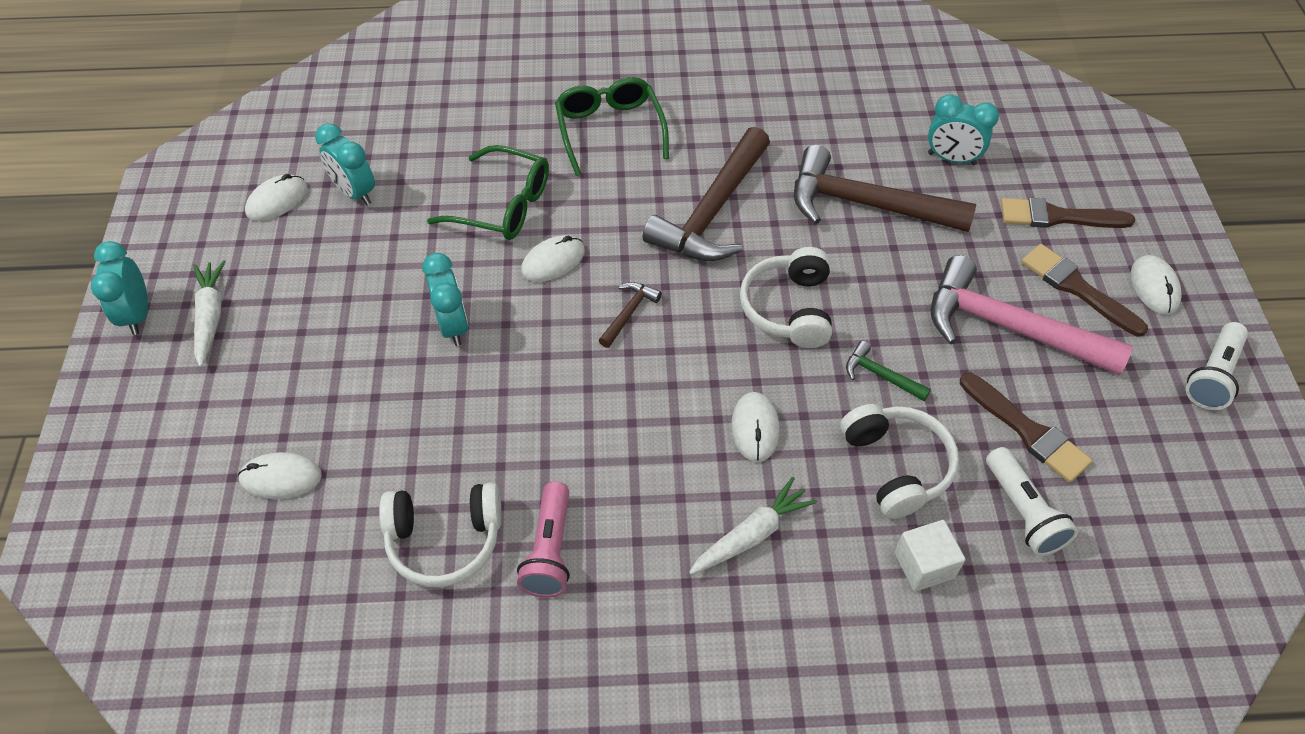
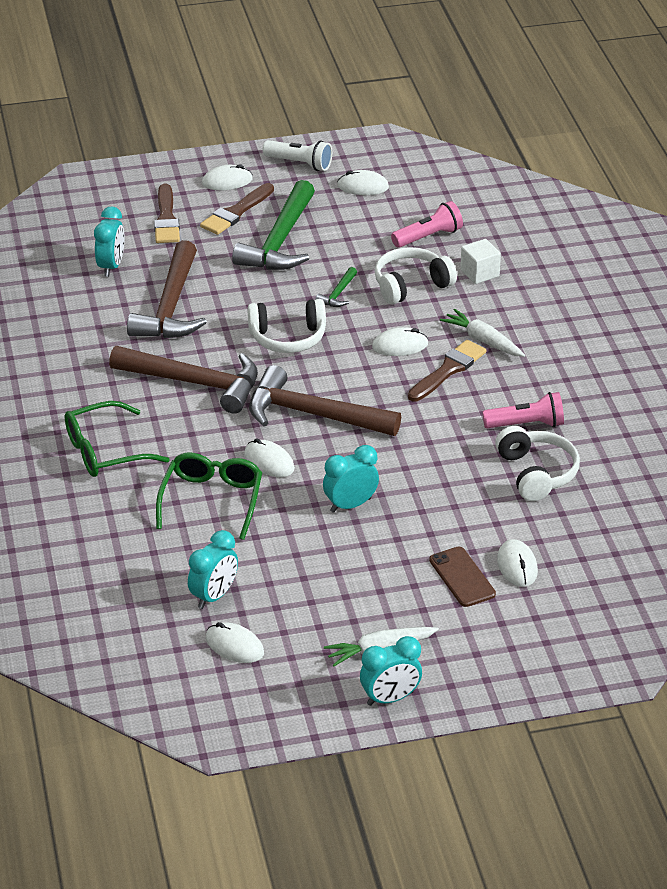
camera: 100 degrees left, 15 degrees down
(287, 415) = (462, 577): none -> brown phone
(629, 313) = (313, 414): brown hammer -> brown hammer, size x2.31
(1008, 327) = (280, 241): pink hammer -> green hammer
(1023, 512) = (428, 237): white flashlight -> pink flashlight
(1027, 431) = (366, 234): brown brush -> brown brush (448, 370)
(1158, 447) = (363, 186): none -> white mouse

